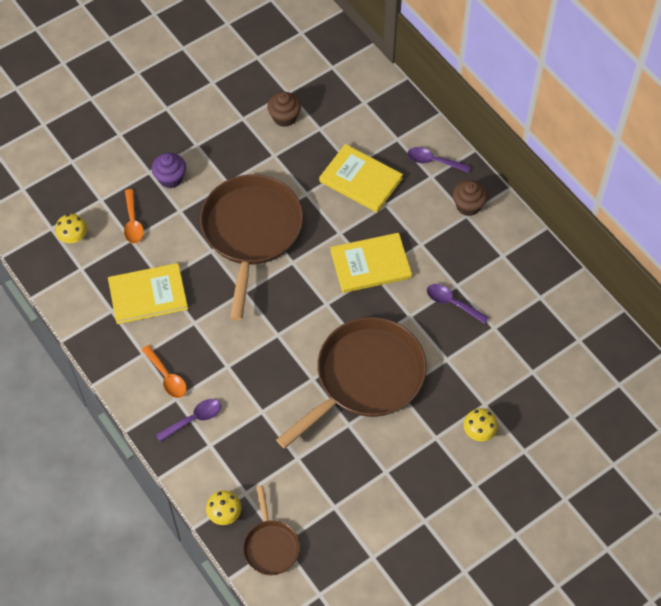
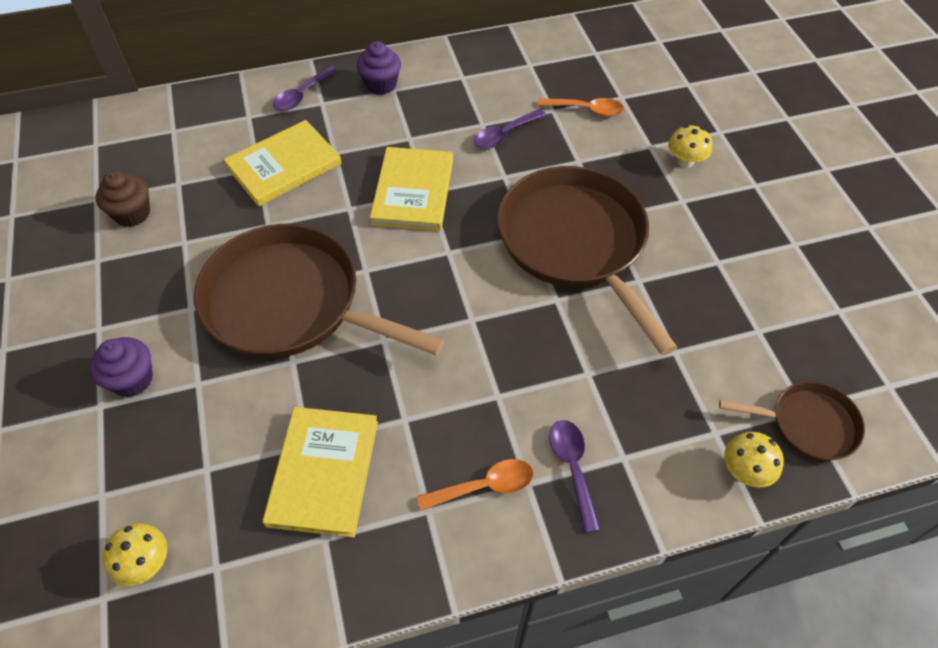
camera: 70 degrees left, 5 degrees down
(133, 222) = (177, 457): orange spoon -> orange spoon (586, 110)
(468, 206) = (381, 85): brown cupcake -> purple cupcake

